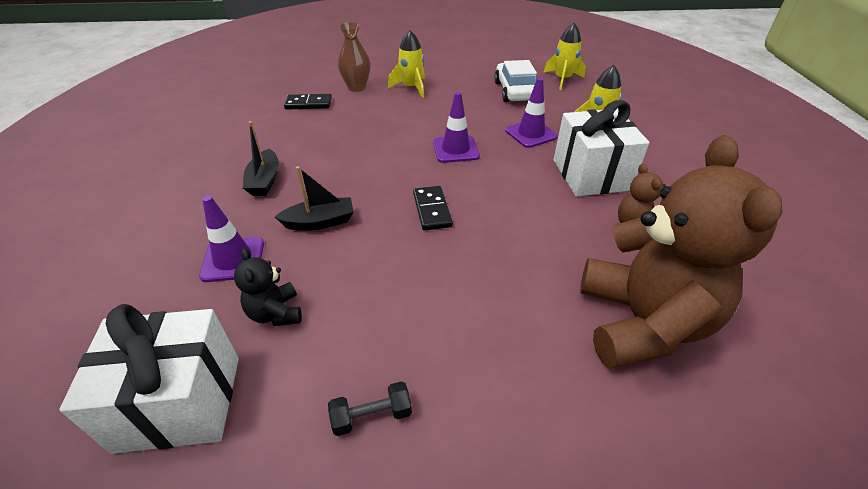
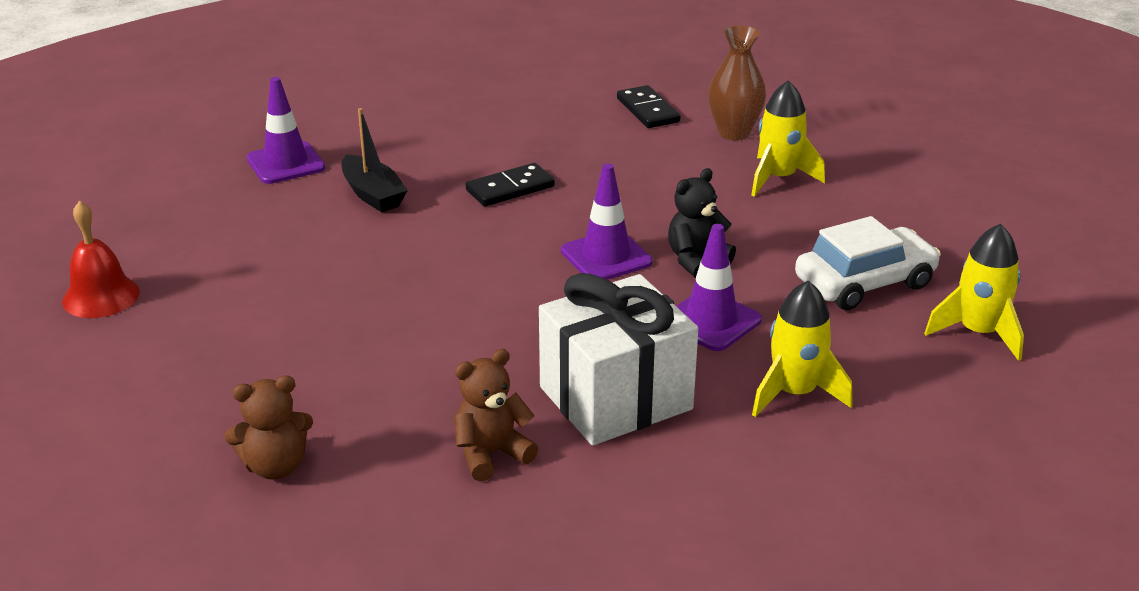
camera: 70 degrees right, 10 degrees down
(180, 402) = (100, 198): white gift -> none
(264, 180) = (436, 137): black boat -> none
(276, 313) = (216, 210): black teddy bear -> black teddy bear (696, 260)
(371, 416) = (101, 296): black dumbbell -> red bell
(432, 210) = (437, 266): black domino -> black domino (510, 189)
(641, 322) = (275, 466): brown teddy bear -> brown teddy bear, size x0.43

